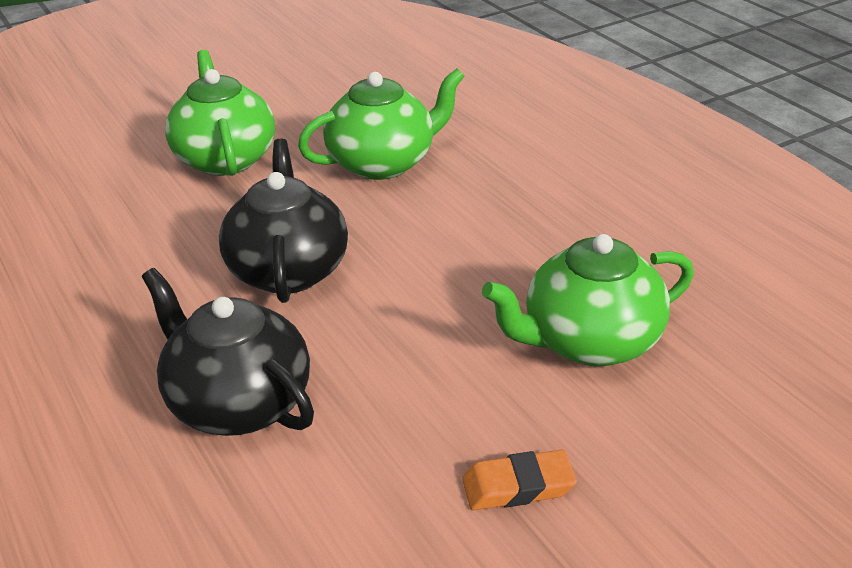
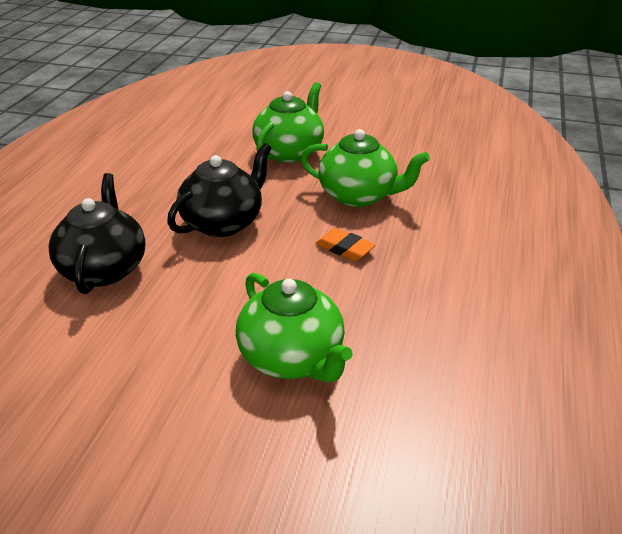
camera: 45 degrees right, 0 degrees up
(518, 486) = (133, 398): orange eraser -> orange eraser (345, 248)
(590, 342) = (292, 358): green teapot -> green teapot turned 150 degrees counterclockwise

